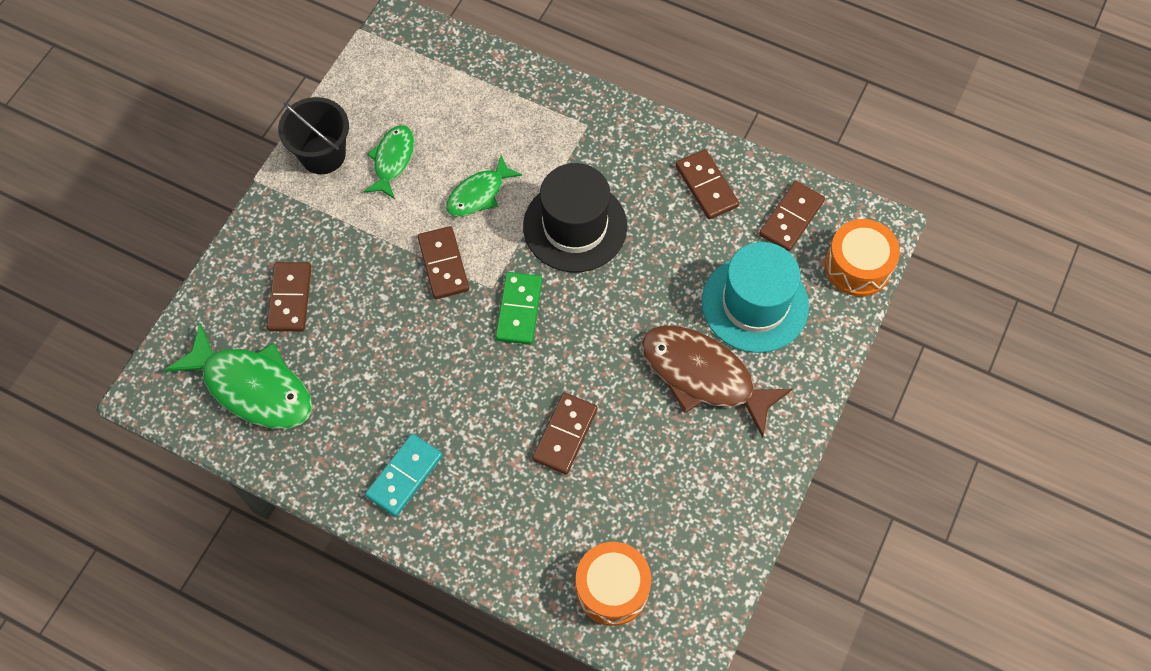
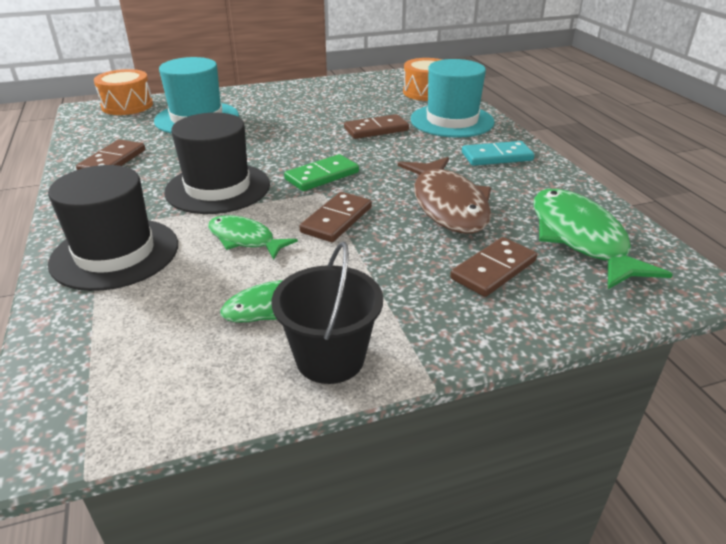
camera: 135 degrees left, 30 degrees down
(479, 194) = (245, 239): green fish -> green fish turned 150 degrees counterclockwise
(512, 526) = (452, 121): none -> turquoise hat
(539, 118) = (115, 253): none -> black hat
(703, 376) = (271, 114): brown fish -> brown fish (448, 205)
(791, 218) = (110, 130): brown domino -> none

